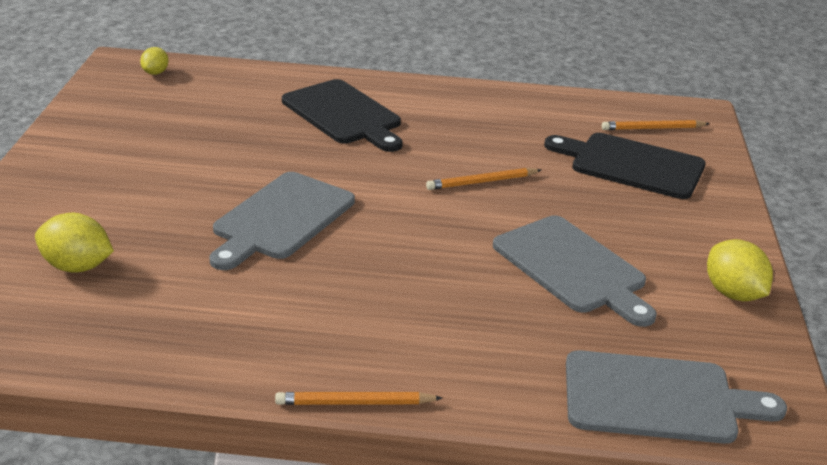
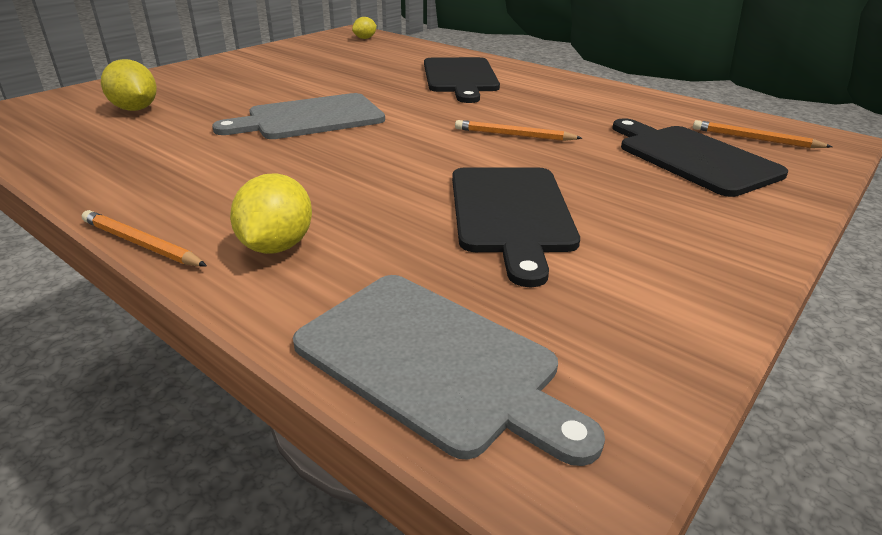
camera: 35 degrees right, 0 degrees up
(572, 268) = (511, 213): grey cutting board -> black cutting board
(733, 293) = (684, 294): yellow lemon -> yellow lemon (277, 246)

